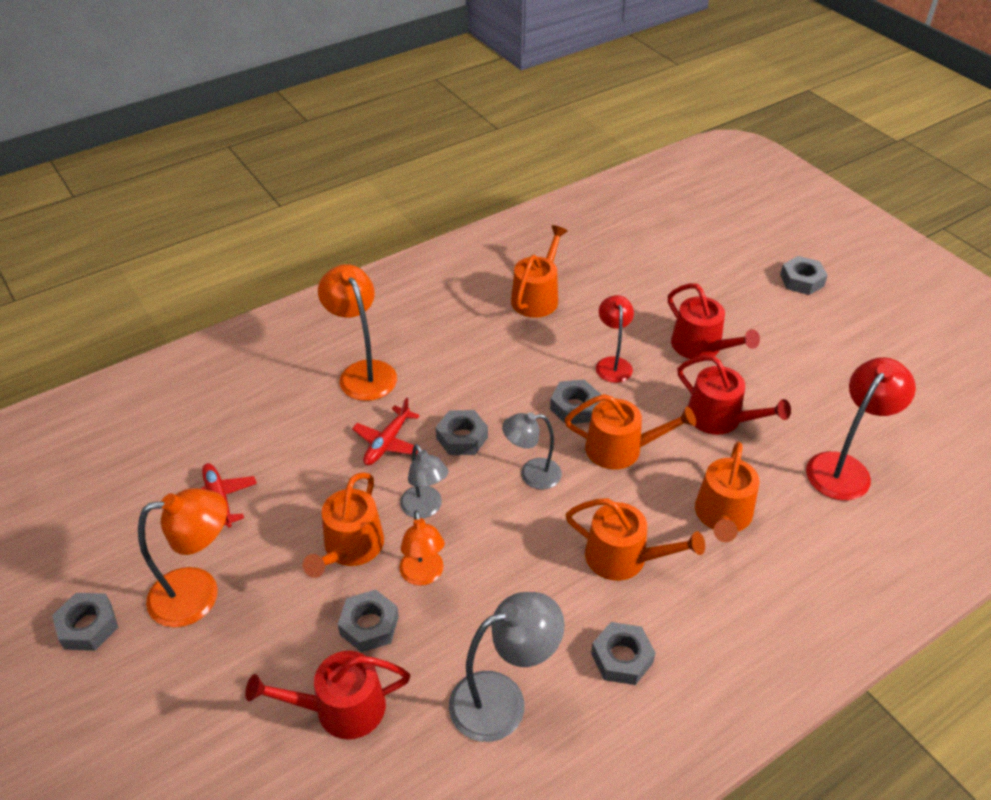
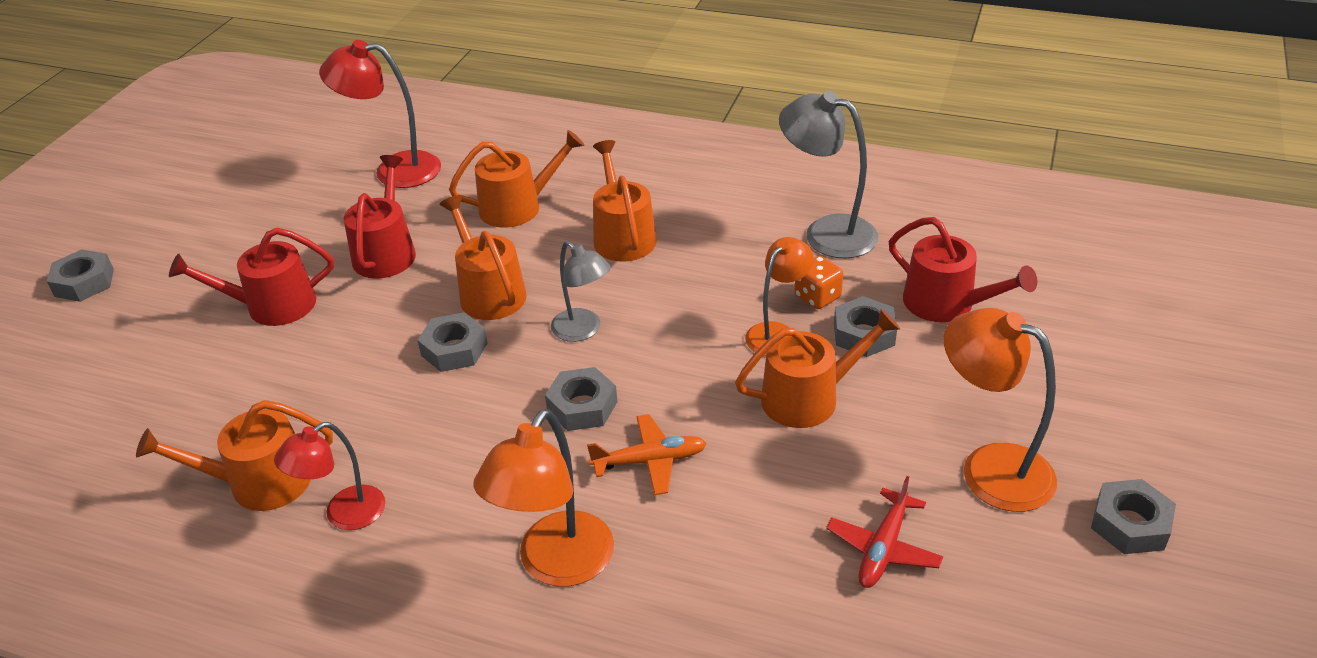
camera: 125 degrees left, 5 degrees down
(387, 442) = (649, 461): red plane -> orange plane
(425, 509) = (705, 376): grey lamp -> none
(434, 628) = (817, 297): none -> orange dice
(612, 364) = (354, 355): red lamp -> red lamp (344, 515)
(621, 658) = (719, 198): grey nut -> none
(701, 347) = (272, 306): red watering can -> red watering can turned 120 degrees counterclockwise

